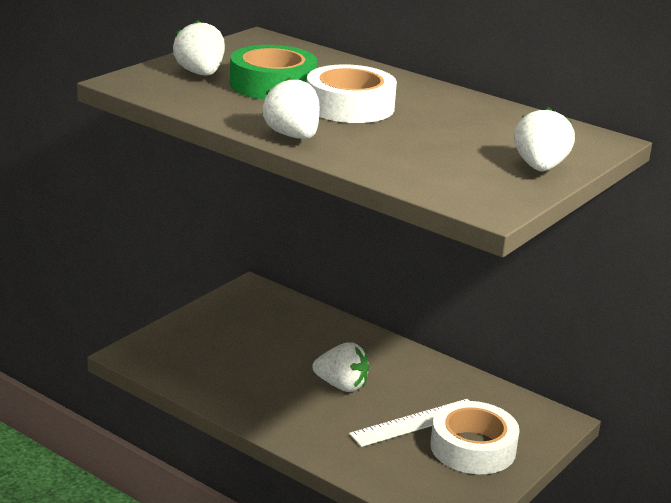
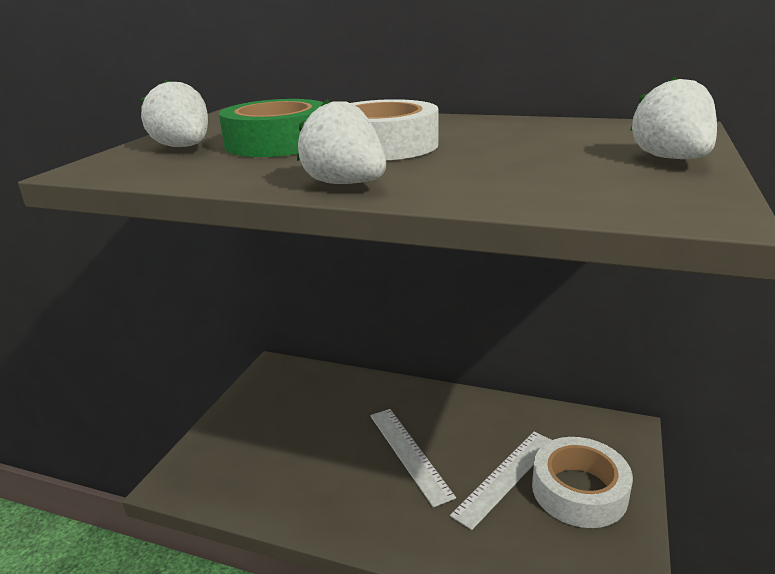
camera: 15 degrees left, 0 degrees up
(341, 385) = (409, 453): white strawberry -> white ruler

